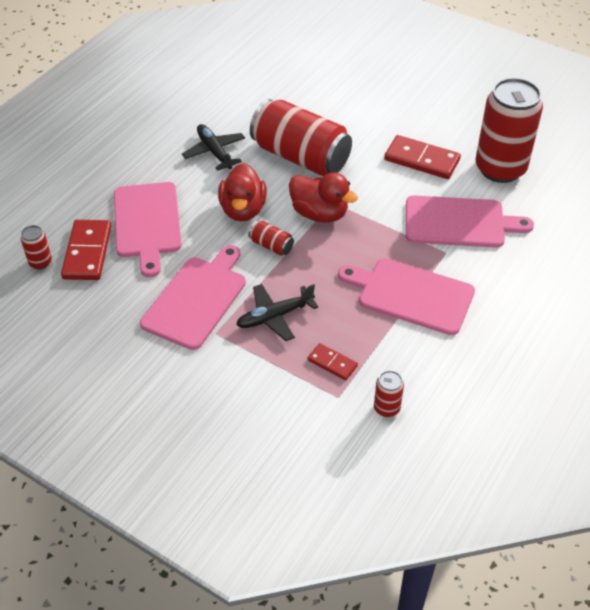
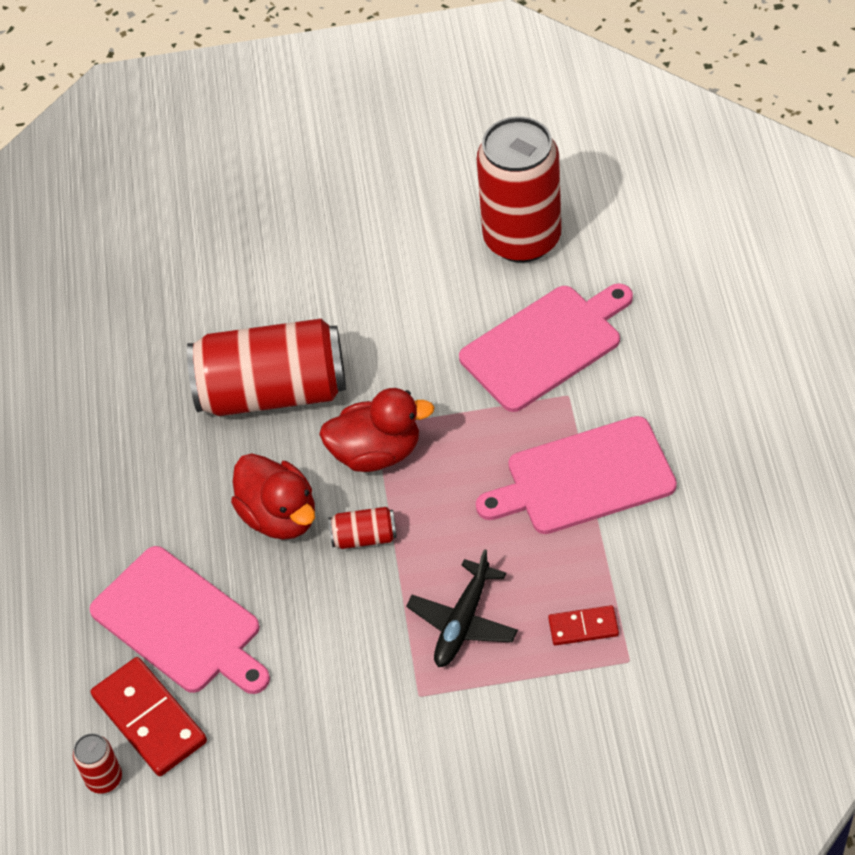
camera: 35 degrees left, 5 degrees up
(197, 299) = (351, 672): pink cutting board -> none
(214, 152) = (156, 463): black plane -> none
(386, 408) = (691, 632): red can -> none
(421, 160) = (422, 291): red domino -> none

